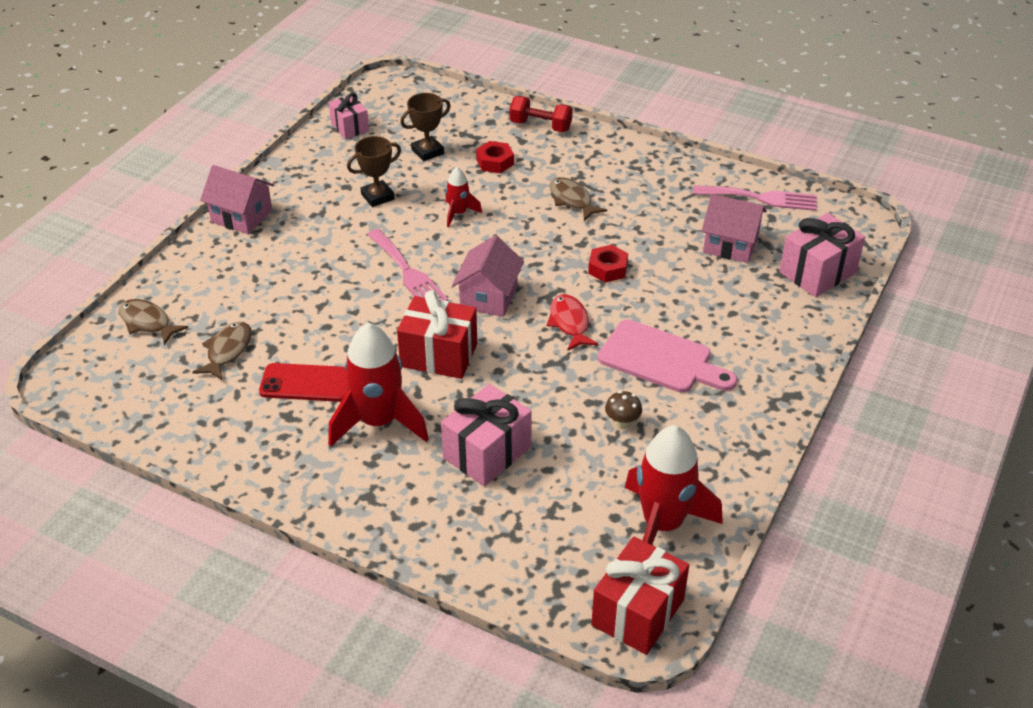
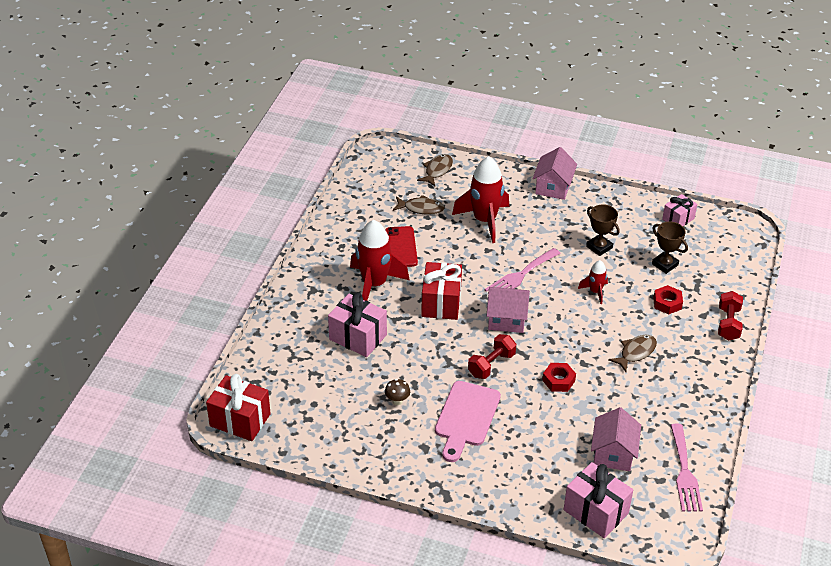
camera: 80 degrees right, 0 degrees up
(569, 323) = (491, 365): red fish -> red dumbbell
(663, 524) = (311, 428): red rocket -> red rocket (484, 221)

